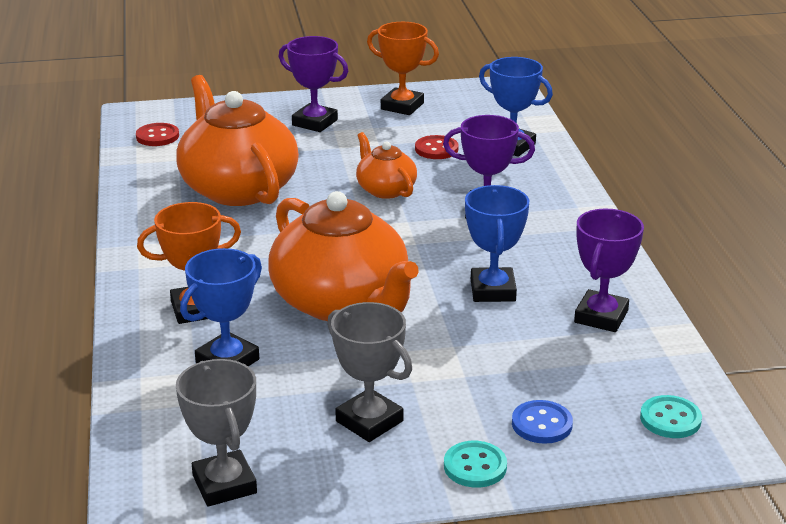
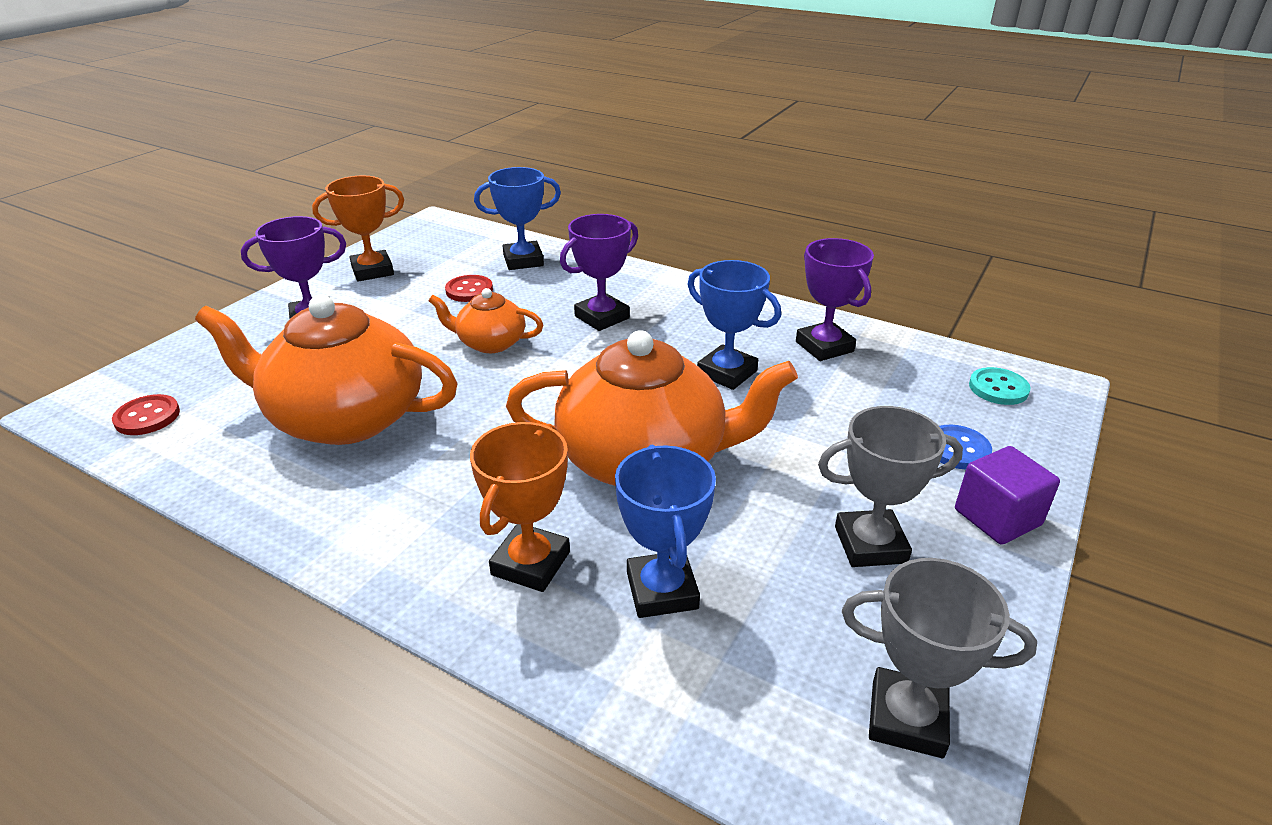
camera: 50 degrees left, 5 degrees up
(475, 466) = (997, 517): turquoise button -> purple cube

